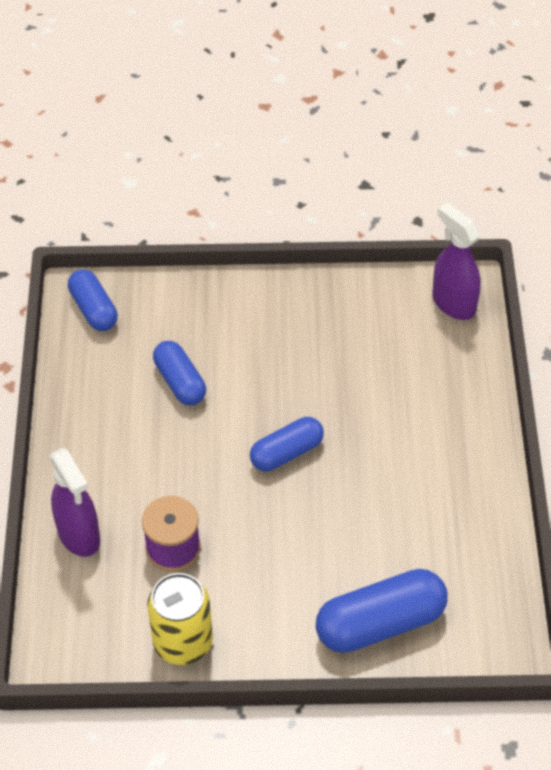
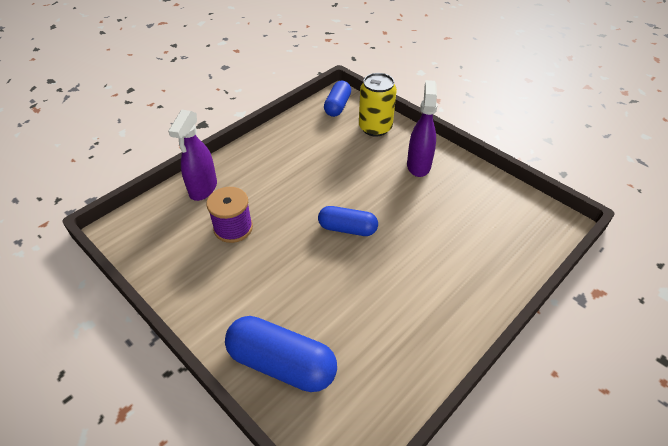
camera: 45 degrees right, 5 degrees down
(180, 382) = (336, 159): blue capsule -> none
(183, 642) = (175, 276): yellow can -> yellow can (375, 128)
(453, 303) = (539, 225): purple spray bottle -> purple spray bottle (418, 165)

